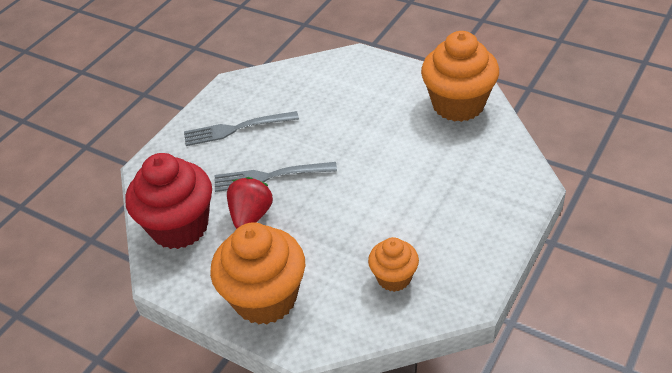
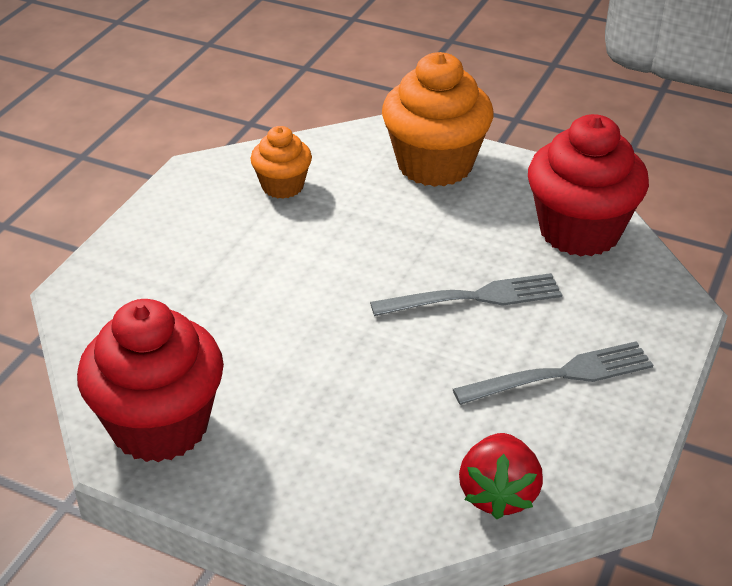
camera: 170 degrees right, 5 degrees down
(251, 216) = (483, 245): red strawberry -> red strawberry (498, 494)
(458, 104) = (160, 426): orange cupcake -> red cupcake

